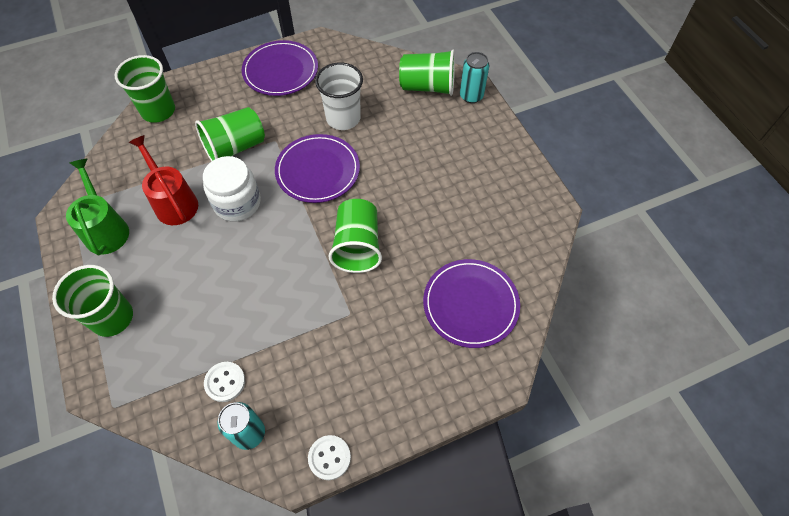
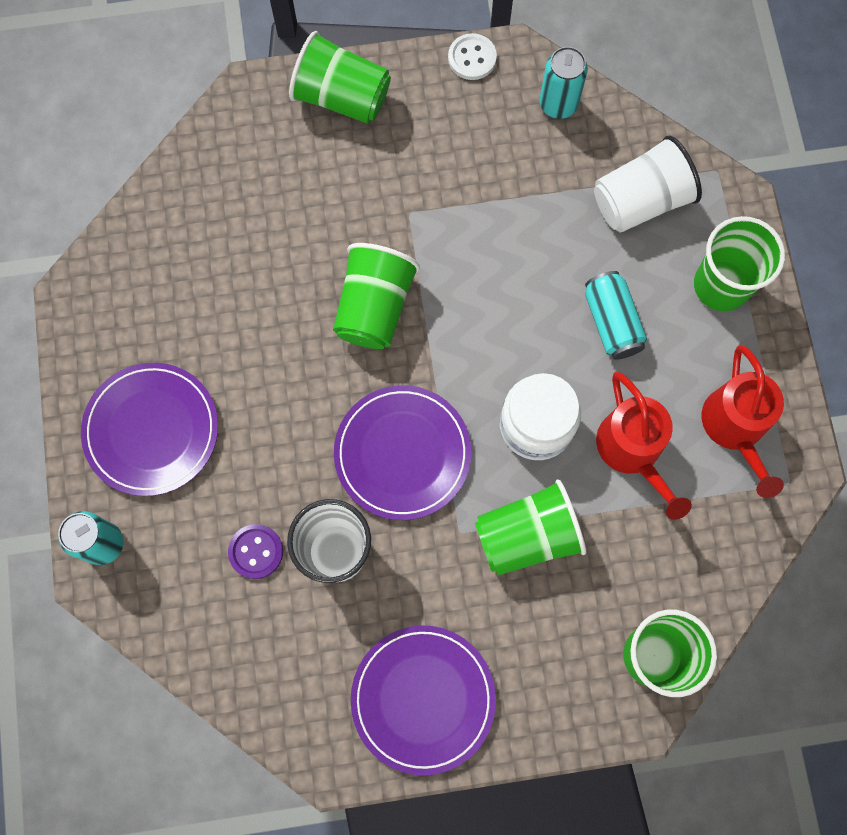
camera: 165 degrees left, 15 degrees up
(106, 229) = (735, 428): green watering can -> red watering can
(175, 366) = (640, 201): none -> white cup
(192, 274) = (612, 322): none -> turquoise can
(225, 382) = (580, 167): white button -> none
(387, 109) = (256, 551): none -> purple button
(427, 87) = (171, 586): green cup -> green cup (342, 97)
(470, 304) = (250, 187): purple plate -> purple plate (151, 430)

